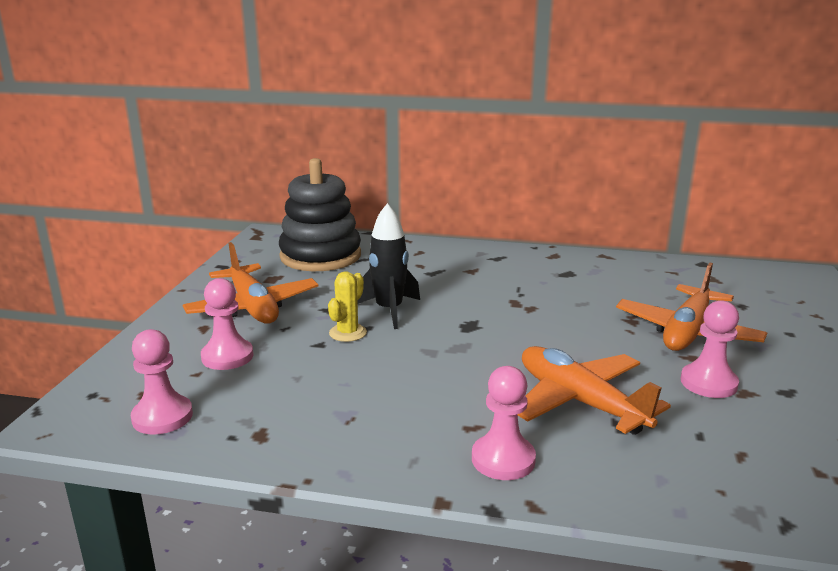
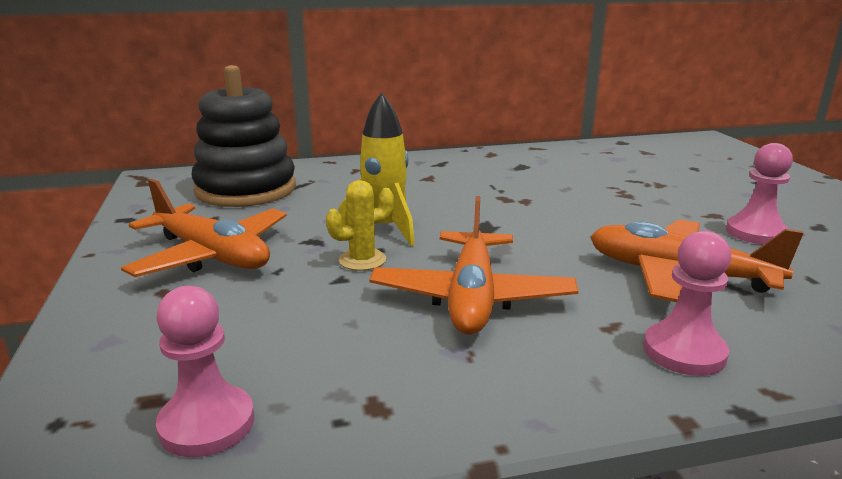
camera: 25 degrees left, 0 degrees up
(227, 356) = (232, 319): pink pawn -> none
(348, 333) = (362, 260): yellow cactus -> yellow cactus turned 60 degrees clockwise
(389, 310) = (385, 229): black rocket -> yellow rocket
(687, 332) = (682, 195): orange plane -> orange plane (472, 297)

